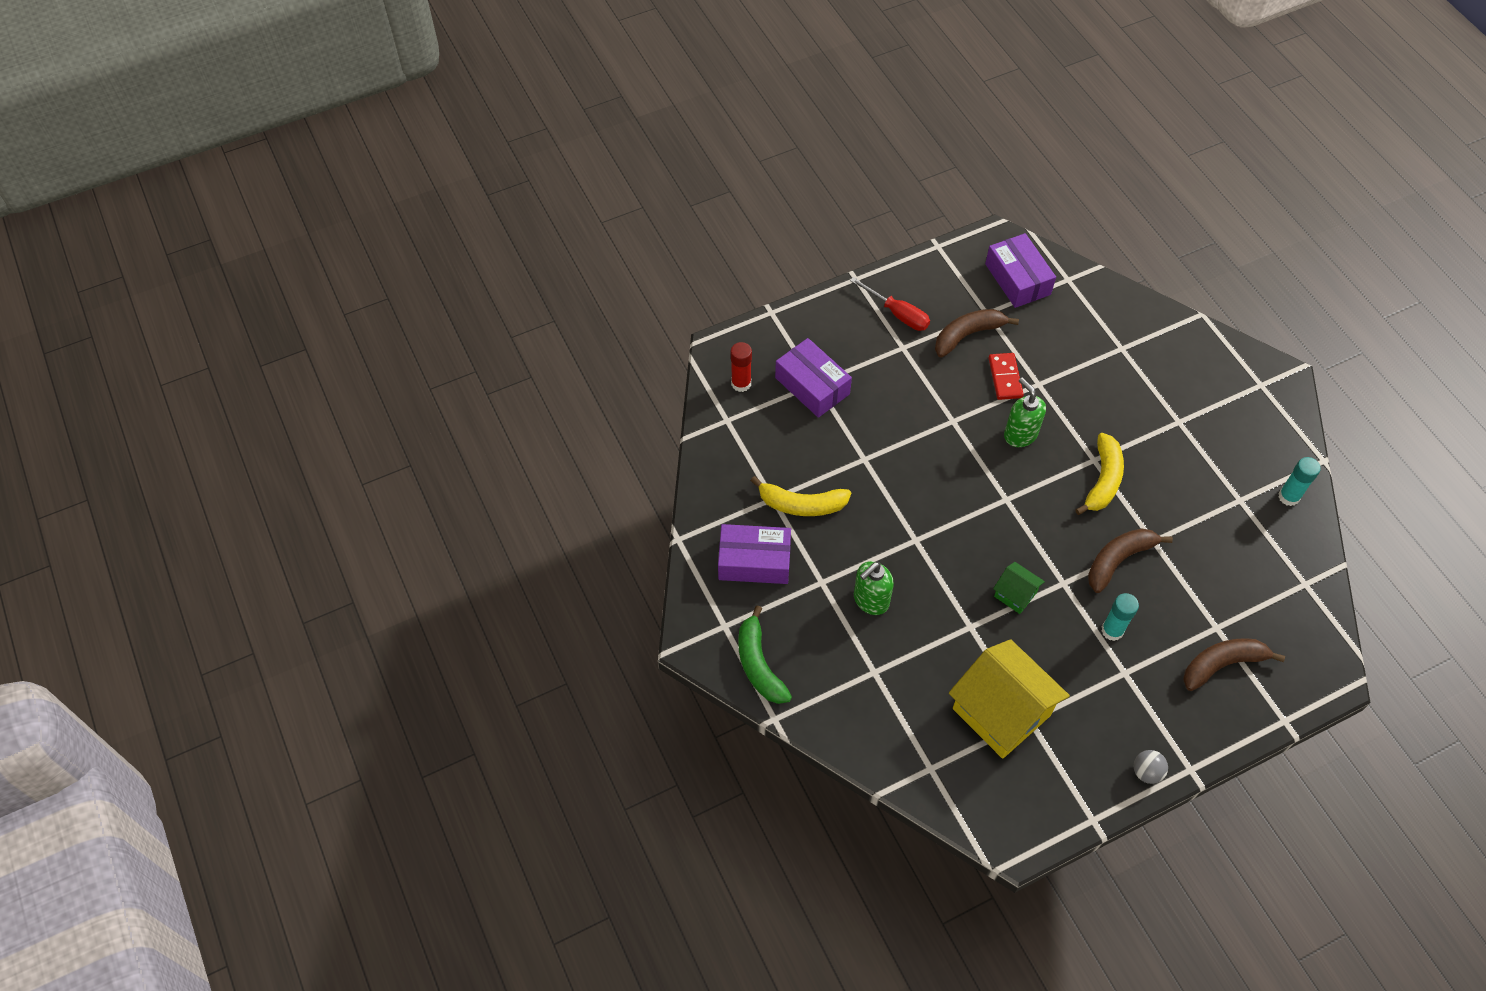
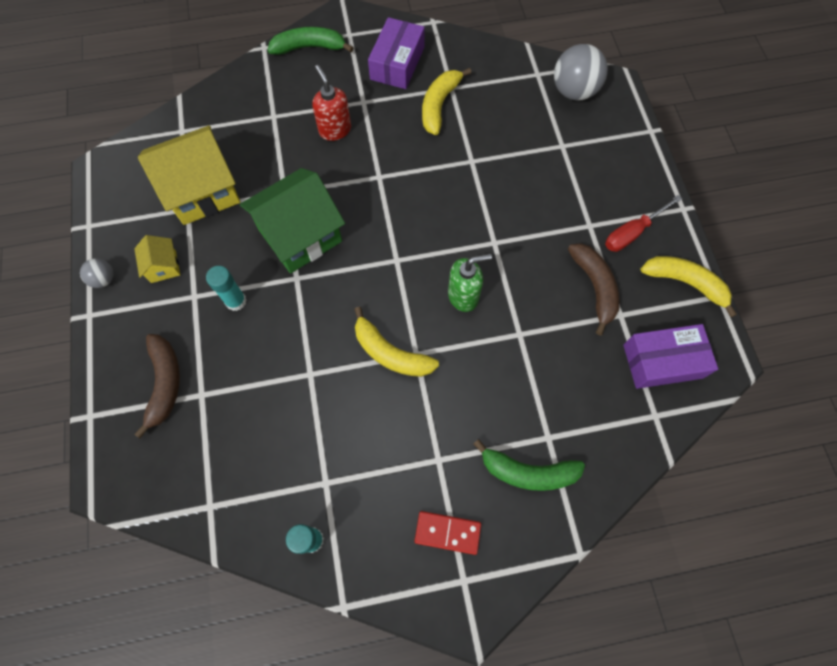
camera: 105 degrees right, 10 degrees up
(741, 383) = (574, 91): red glue stick -> grey ball
(812, 386) = (560, 142): purple box -> none
(870, 600) = (335, 130): green soap dispenser -> red soap dispenser
(935, 270) = (685, 283): none -> yellow banana
(1005, 378) = (534, 305): red domino -> red domino (447, 533)
(1015, 594) = (300, 235): green house -> green house, size x2.14
(1106, 716) = (163, 266): none -> yellow house
(1118, 560) = (301, 334): brown banana -> none
(1157, 357) = (527, 472): none -> green banana

